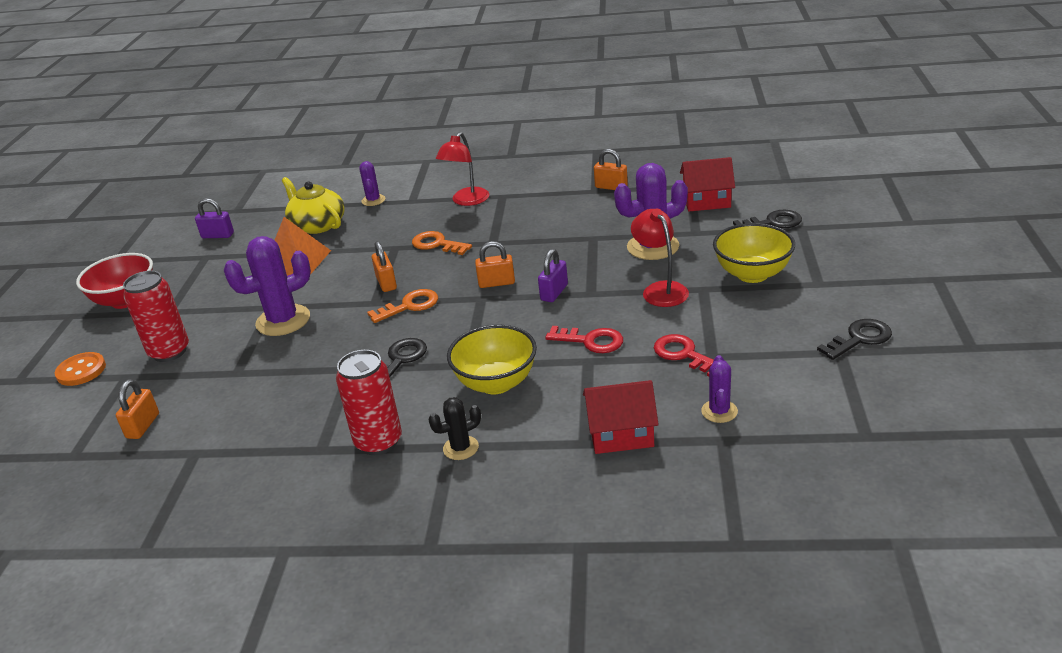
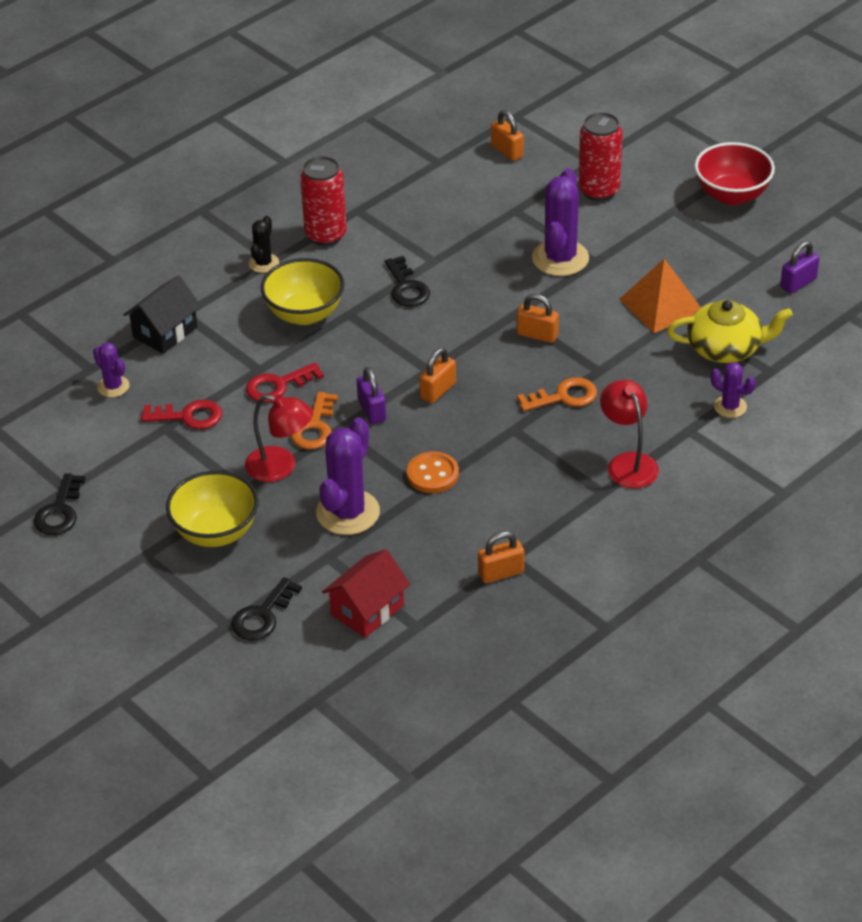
camera: 130 degrees right, 10 degrees up
(81, 371) = (634, 145): orange button -> orange button (432, 474)
(409, 306) = (478, 328): orange key -> orange key (315, 427)
(621, 434) = (165, 332): red house -> black house

